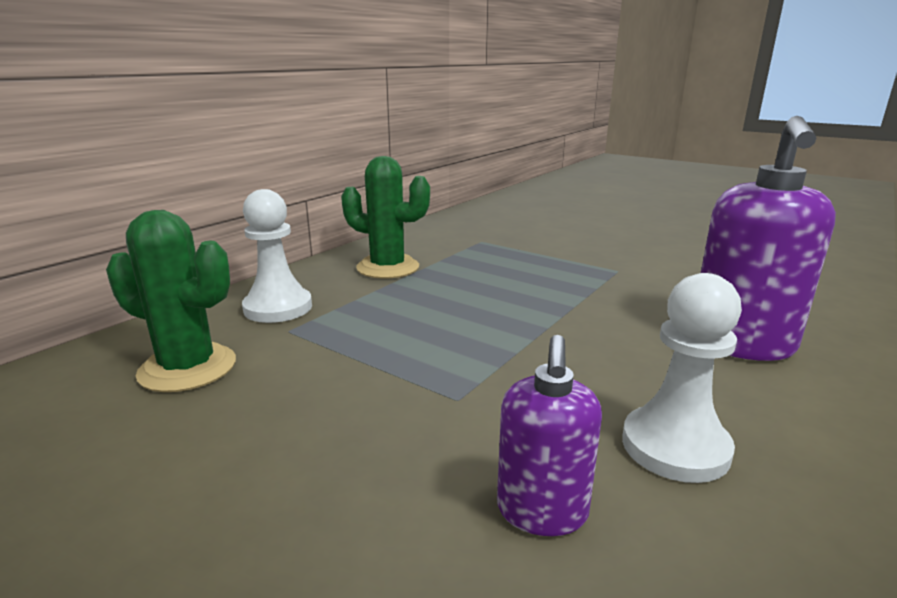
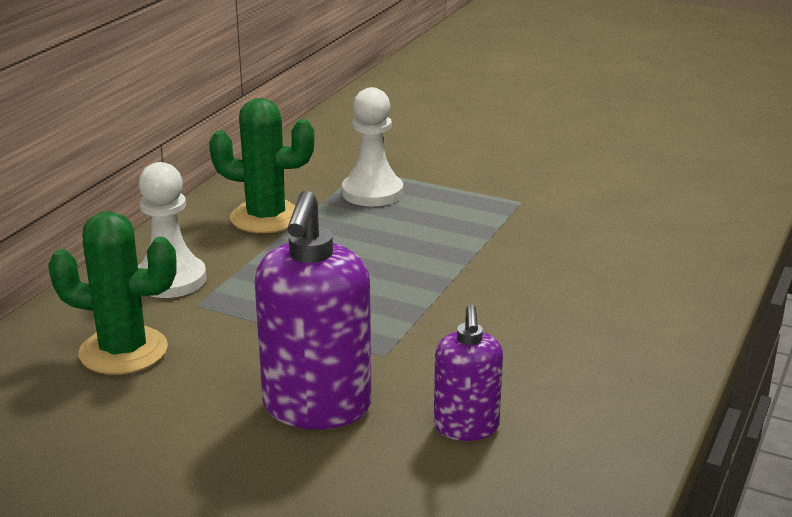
camera: 10 degrees left, 5 degrees up
(675, 447) = (563, 374): white pawn -> white pawn (372, 192)
(741, 344) = (631, 280): purple soap dispenser -> purple soap dispenser (317, 407)

